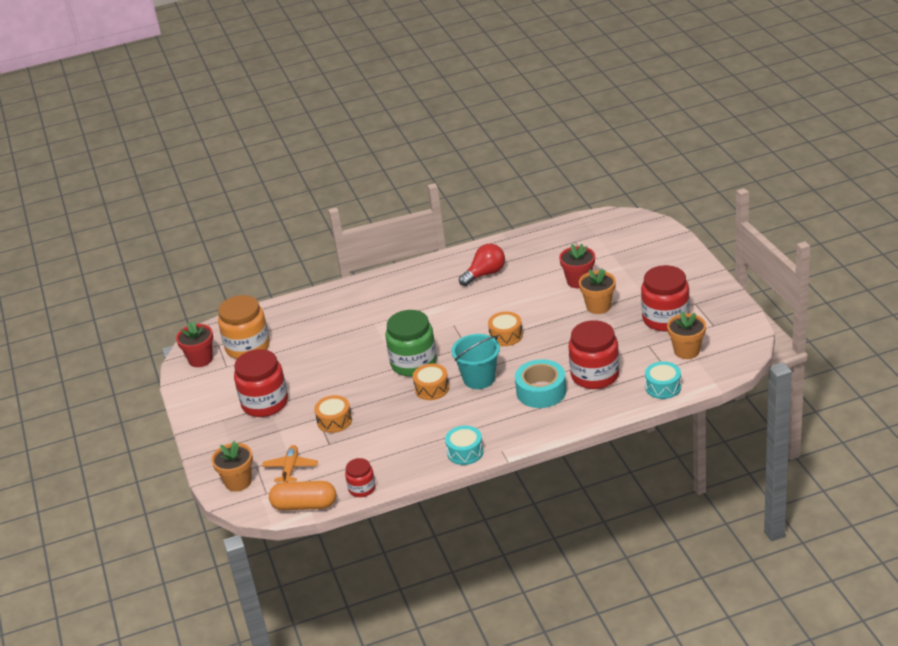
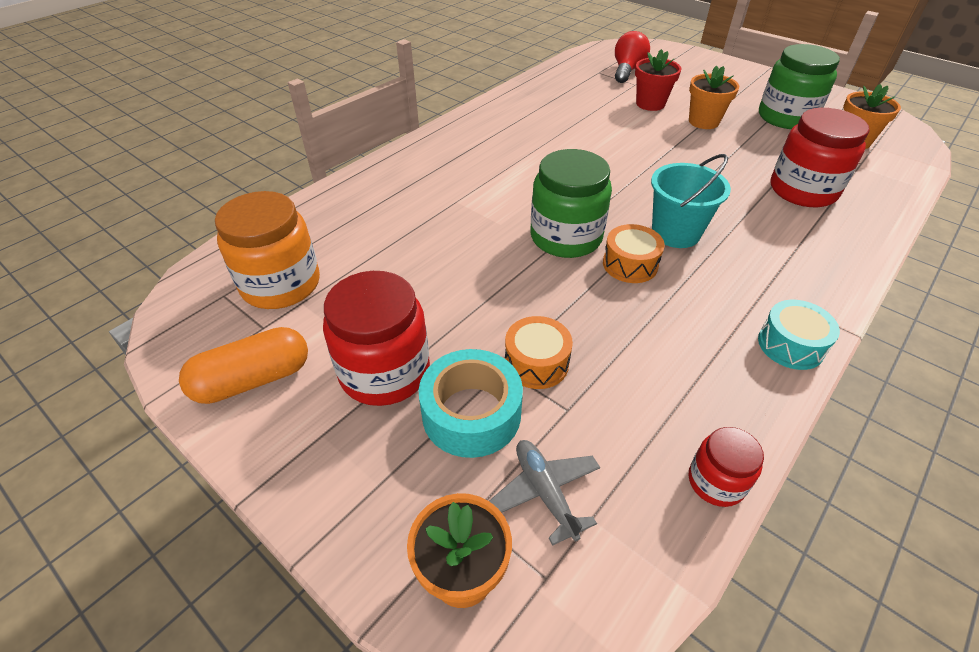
camera: 35 degrees left, 10 degrees up
(200, 359) = (204, 329): red flower pot -> none
(290, 468) = (545, 492): orange plane -> grey plane
(304, 505) = (652, 574): orange capsule -> orange capsule (253, 380)
(485, 274) = (539, 118): red light bulb -> red light bulb (627, 71)
(506, 335) = (643, 174): orange drum -> none
(541, 391) = (771, 226): turquoise tape -> turquoise tape (471, 413)
(663, 387) = (890, 183): turquoise drum -> none
(665, 319) = (786, 117): red jar -> green jar

